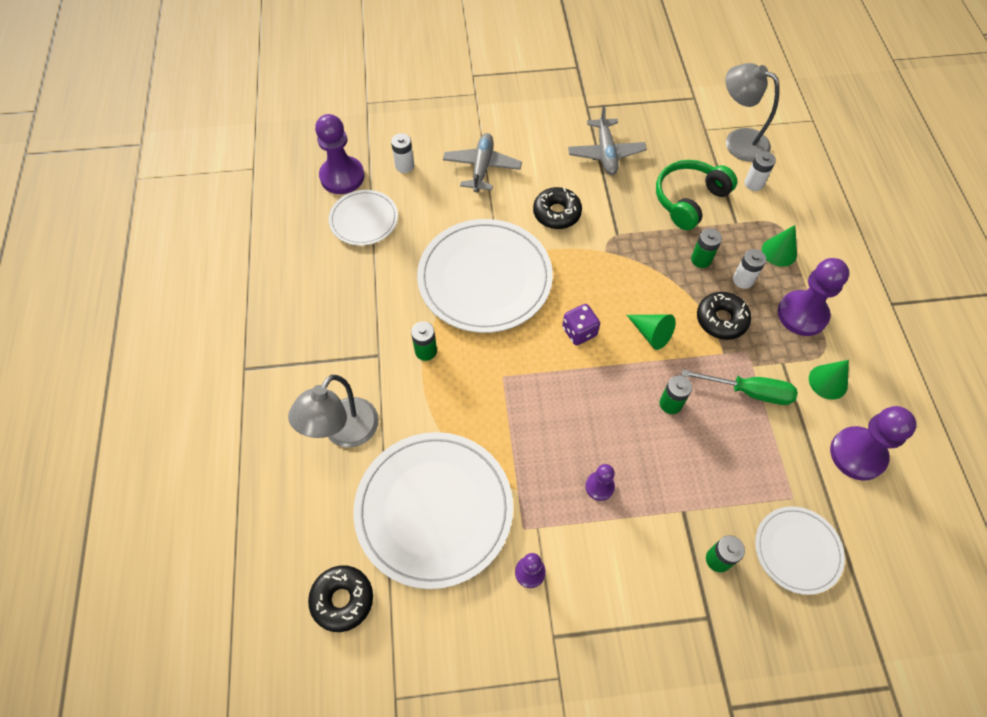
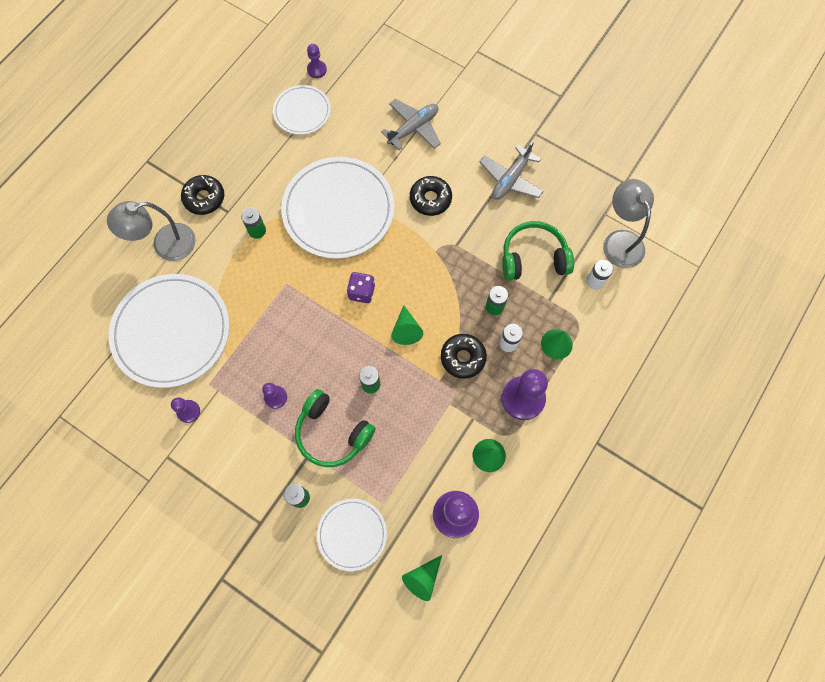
camera: 40 degrees right, 10 degrees up
(342, 177) = (317, 70): purple pawn -> purple pawn, size x0.52
(342, 600) = (80, 341): black donut -> black donut (204, 198)
(404, 166) = (364, 90): white battery -> none
(684, 475) = (332, 433): none -> green headphones
(749, 391) = (429, 418): green screwdriver -> none
(894, 534) = (422, 579): none -> green cone

